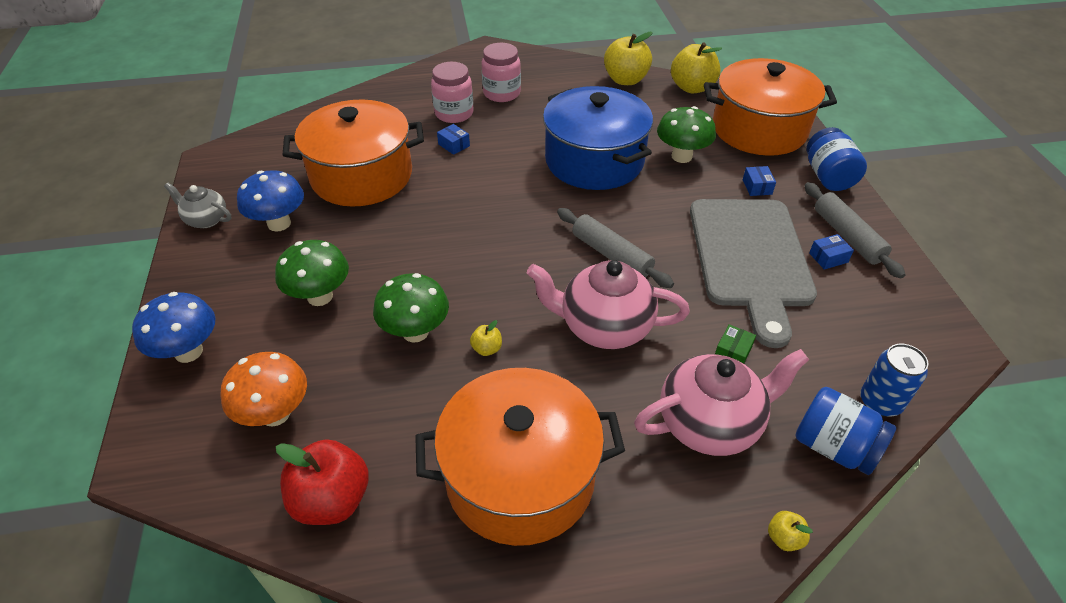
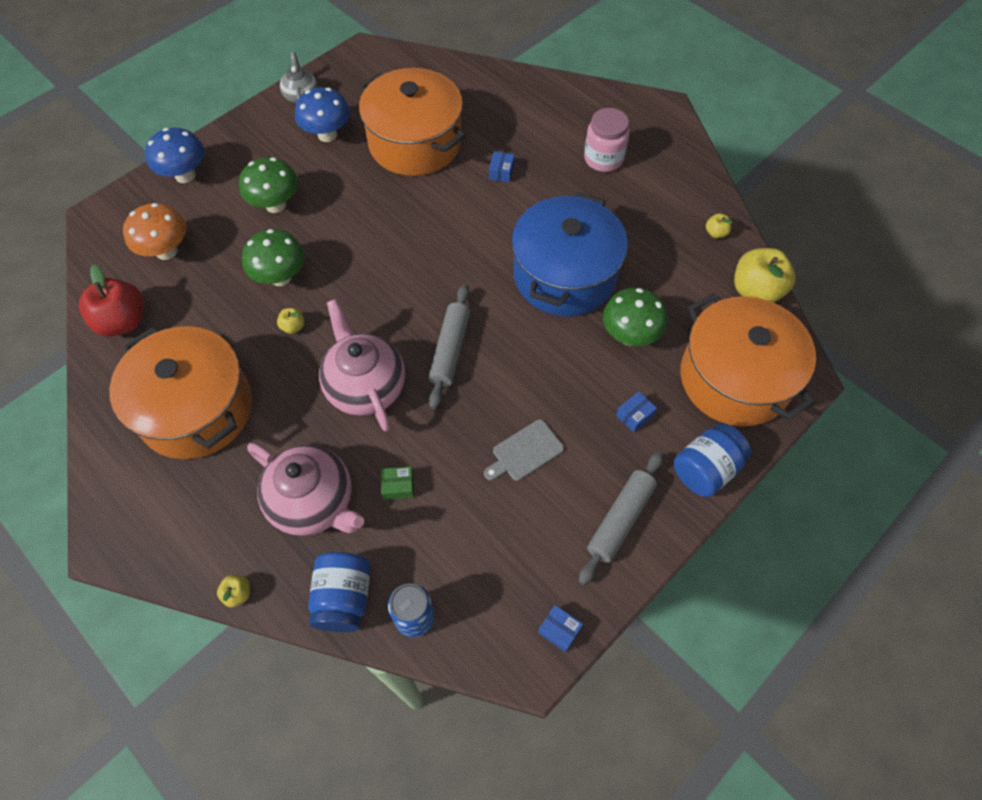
camera: 55 degrees right, 15 degrees up
(454, 113) = (543, 146): pink jar -> none
(625, 80) = (715, 233): yellow apple -> yellow apple, size x0.45
(750, 258) = (525, 452): grey cutting board -> grey cutting board, size x0.41
(828, 258) = (574, 514): blue box -> blue box (559, 630)

